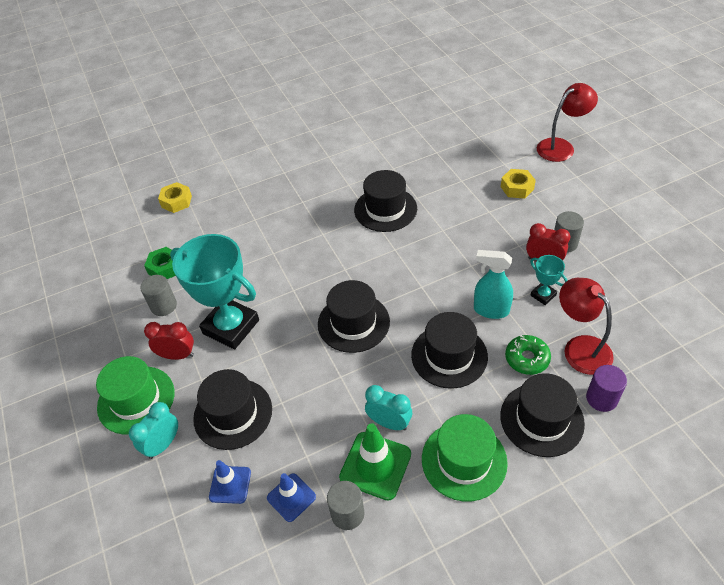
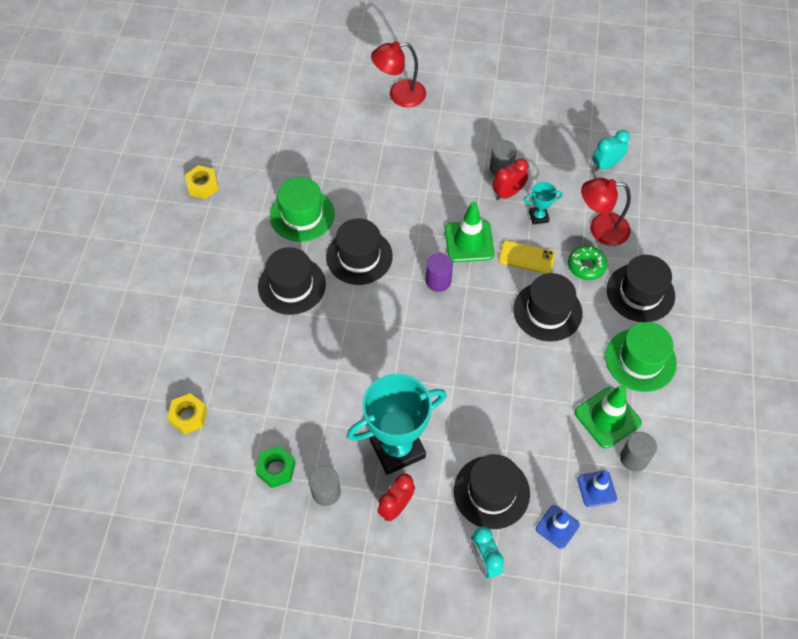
camera: 60 degrees left, 10 degrees up
(136, 399) = (420, 563): green hat -> green hat (302, 215)
(353, 323) = (466, 354): black hat -> black hat (292, 285)
(389, 423) = (578, 387): turquoise clock -> turquoise clock (606, 165)
(466, 264) = (469, 241): none -> green traffic cone
(490, 310) = (526, 257): turquoise spray bottle -> yellow phone
(517, 188) = (418, 155): yellow nut -> yellow nut (203, 185)
(561, 147) = (399, 95): red lamp -> red lamp turned 105 degrees counterclockwise
(601, 398) = (648, 248): purple cylinder -> purple cylinder (438, 281)

